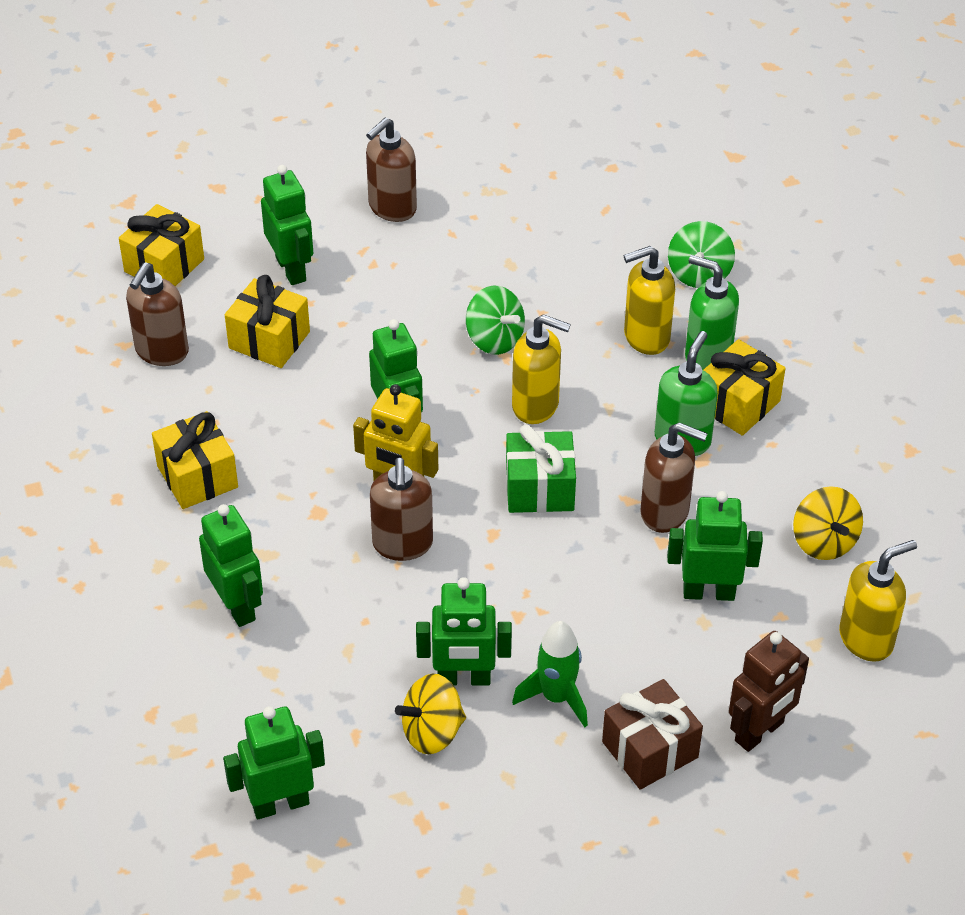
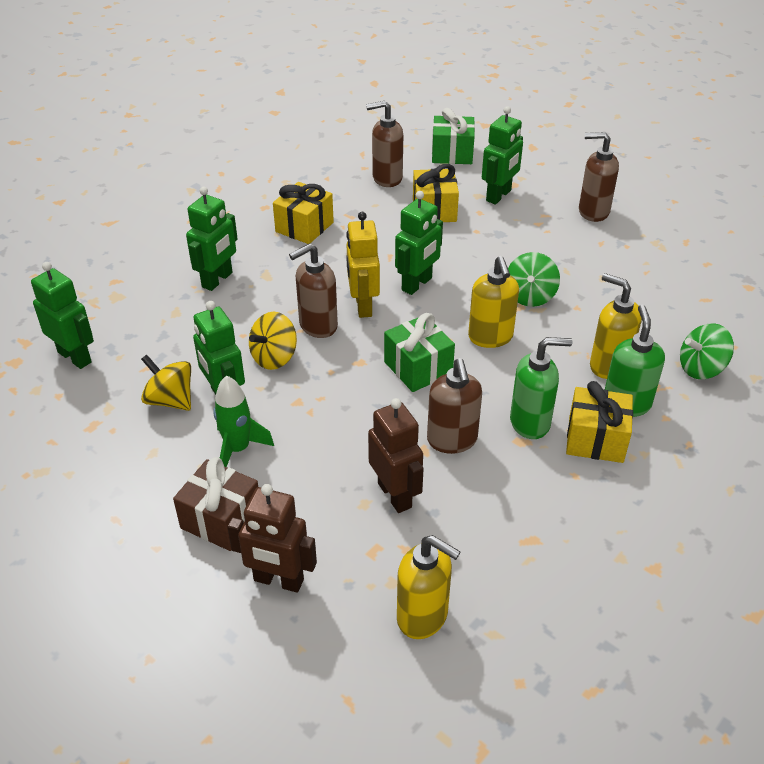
camera: 60 degrees right, 5 degrees down
(164, 265) = (452, 154): yellow gift -> green gift
(708, 592) = (395, 495): green robot -> brown robot
(824, 541) = (503, 547): yellow spinning top -> yellow spinning top (274, 357)

